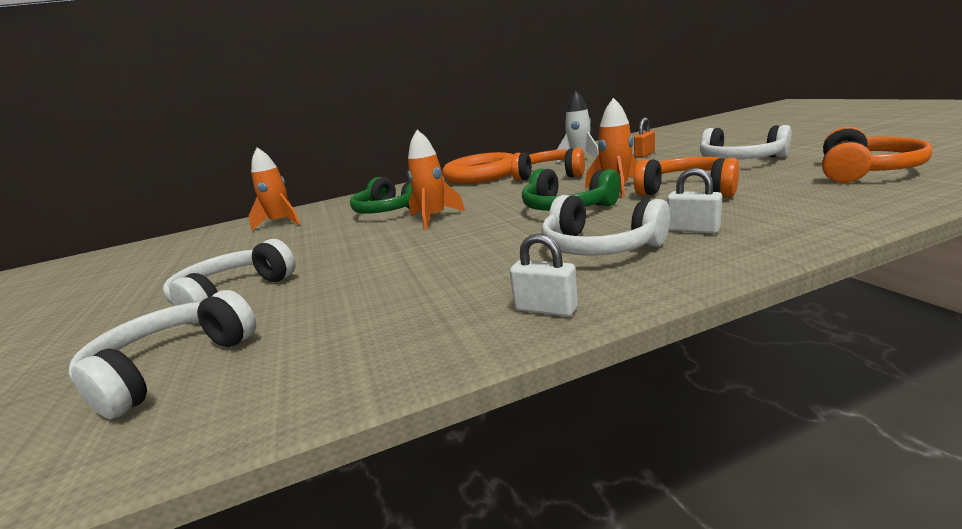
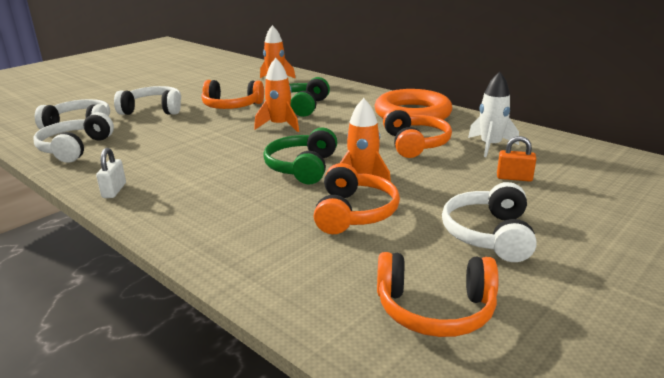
camera: 60 degrees right, 5 degrees up
(324, 243) = (231, 106): none -> orange headphones
(599, 247) = (207, 192): white headphones -> white headphones (75, 148)
(693, 230) = (239, 222): white padlock -> none

